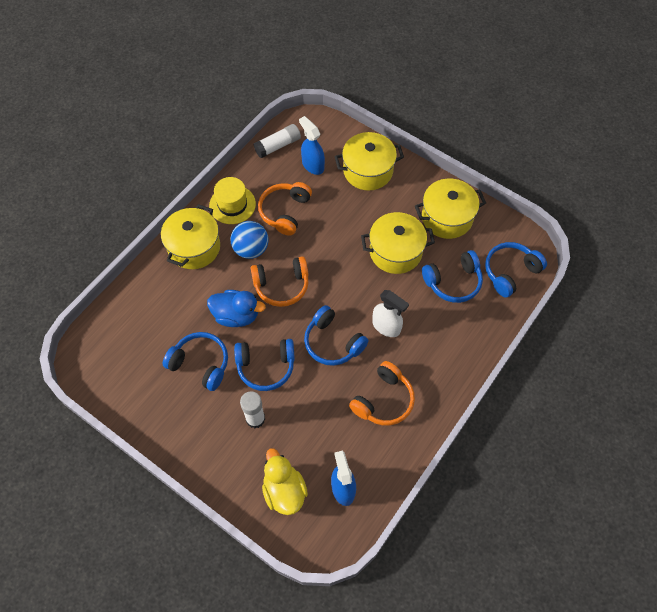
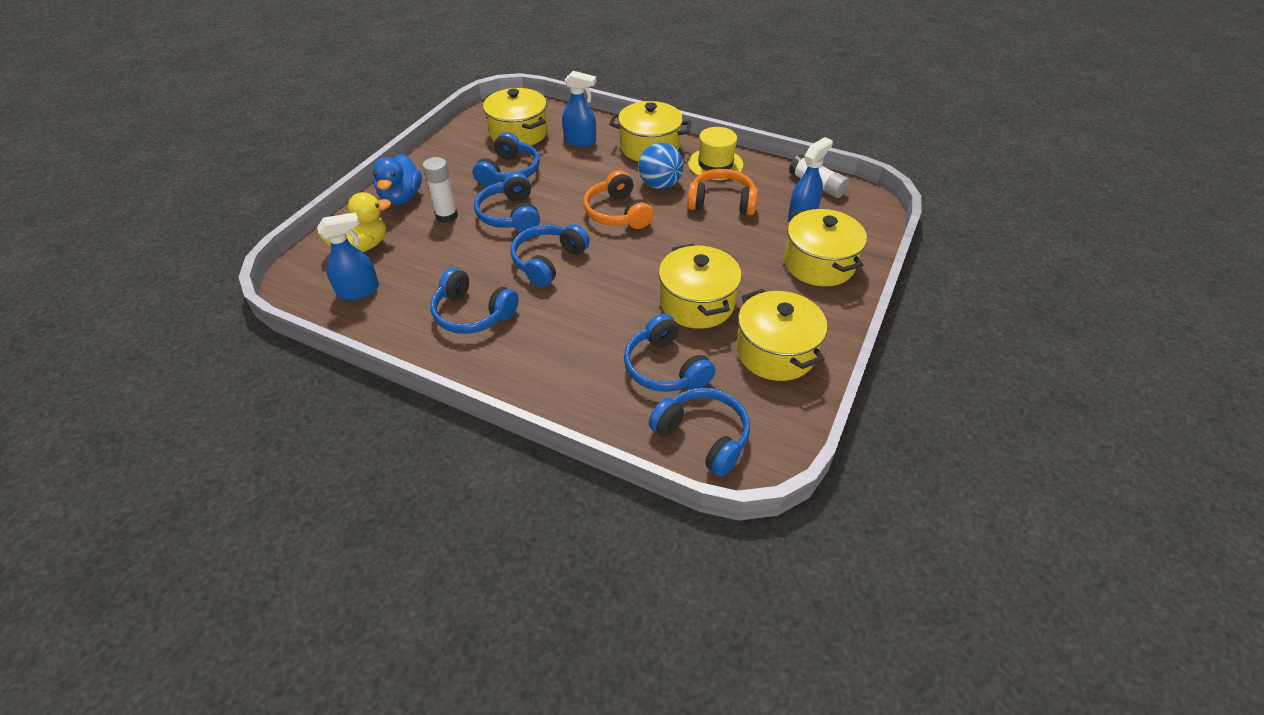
camera: 80 degrees right, 15 degrees down
(137, 352) = (518, 133): none -> yellow pot
(167, 300) = (580, 141): none -> blue spray bottle
(236, 315) = (571, 186): blue duck -> blue duck (401, 197)
(383, 400) = (472, 314): orange headphones -> blue headphones
(386, 326) = (578, 306): white spray bottle -> none

